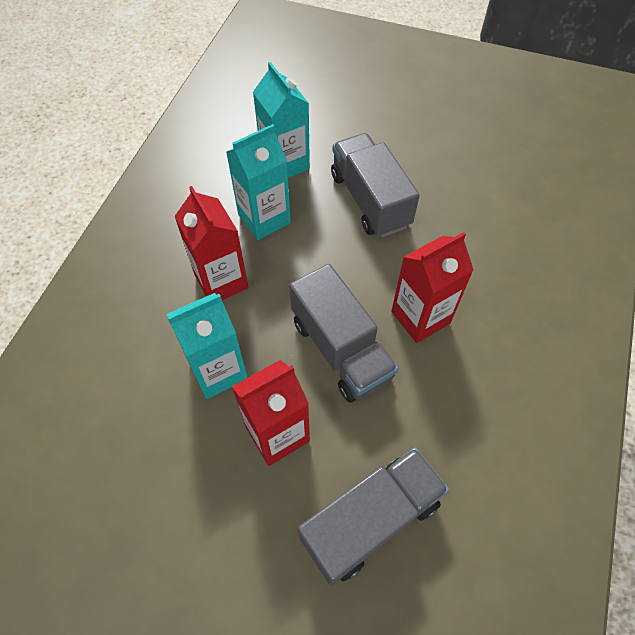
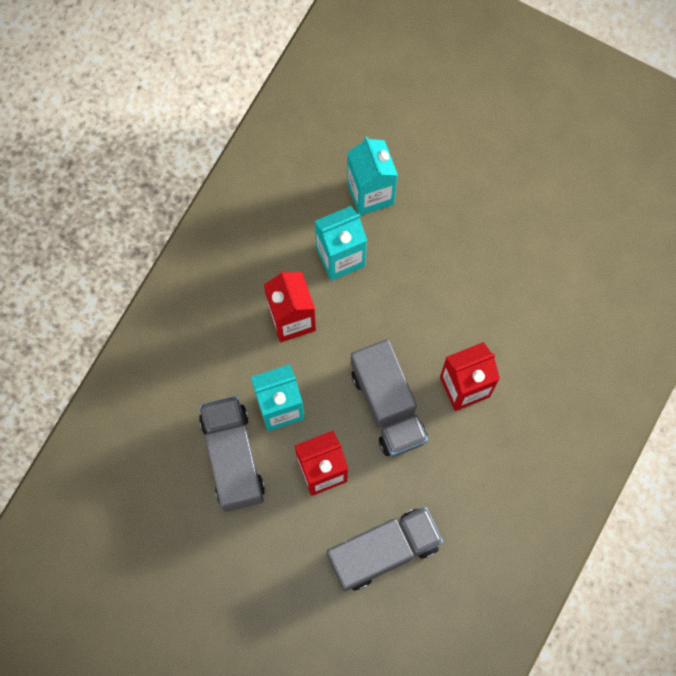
camera: 10 degrees right, 15 degrees up
(370, 200) = (446, 252): grey truck -> grey truck (233, 458)

